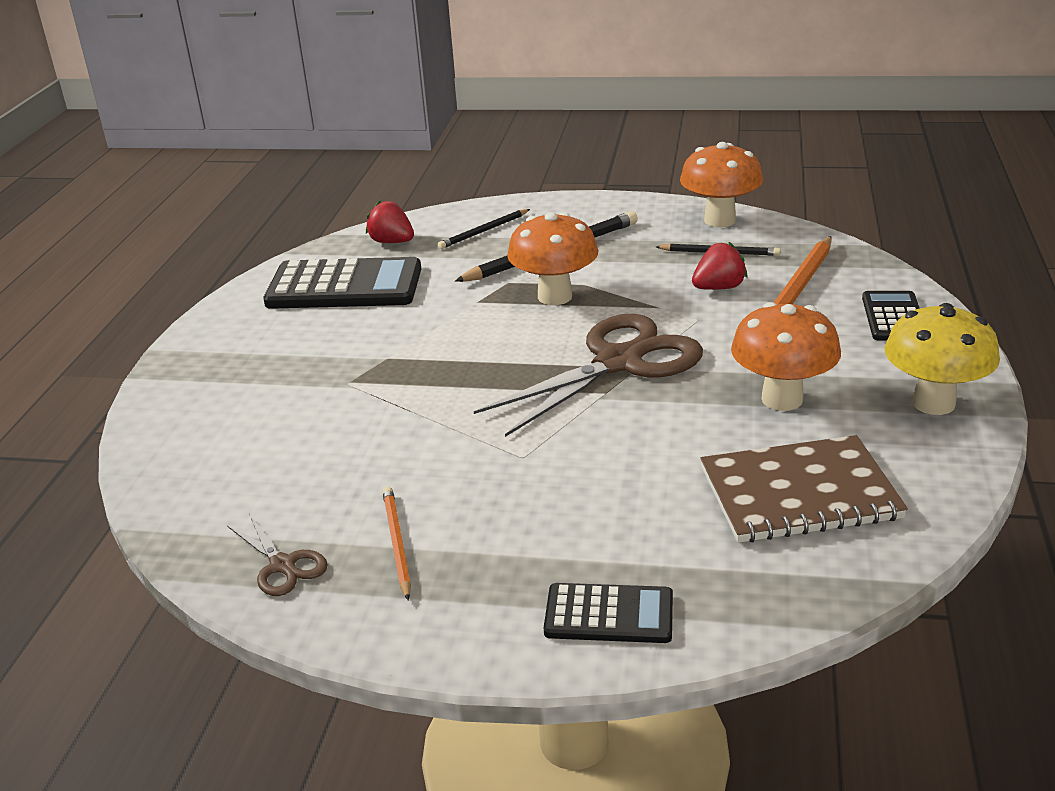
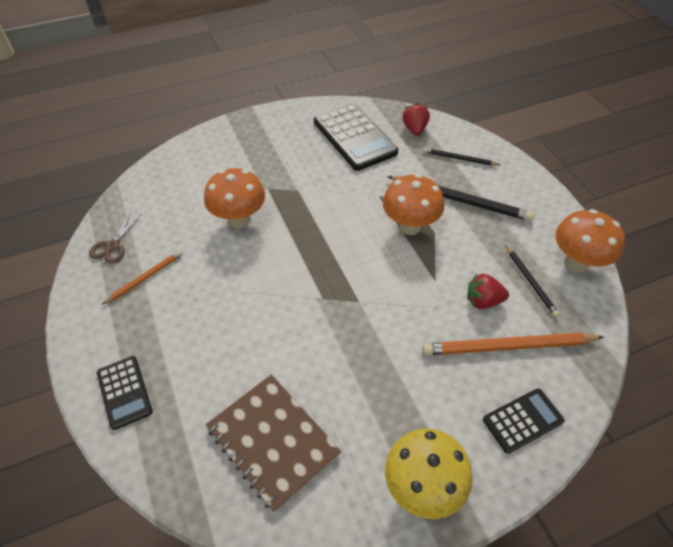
camera: 55 degrees right, 20 degrees up
(618, 362) = (358, 289): brown scissors -> none
(719, 288) = (483, 301): red strawberry -> red strawberry turned 150 degrees clockwise
(782, 399) = (370, 391): orange mushroom -> orange mushroom (239, 219)

